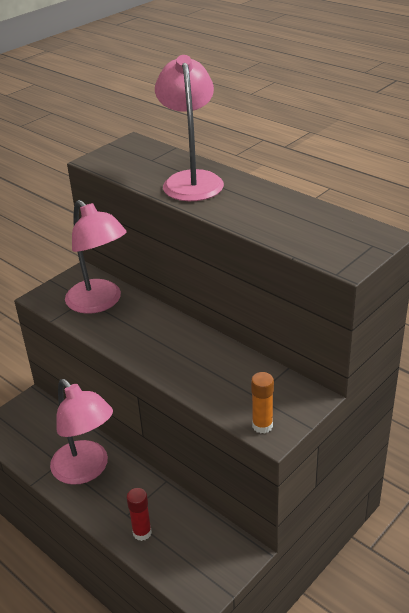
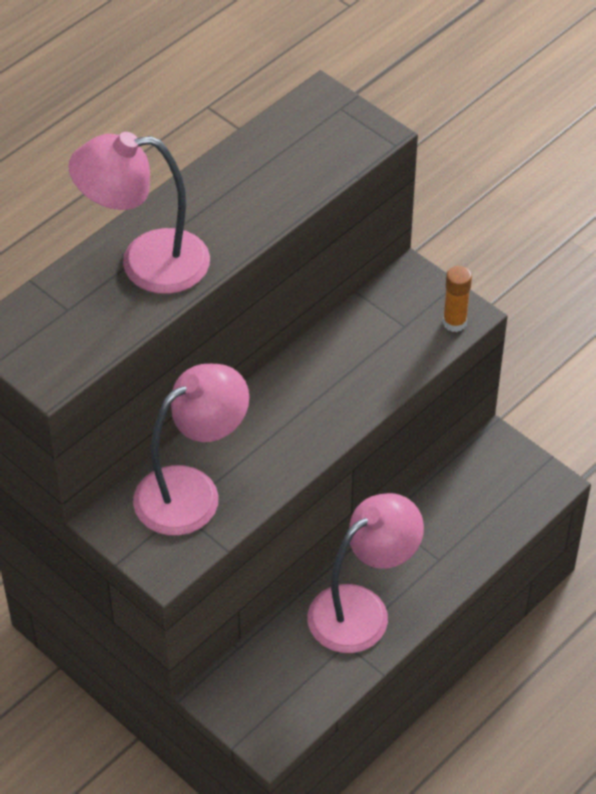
camera: 90 degrees left, 15 degrees up
(142, 532) = (467, 542): red glue stick -> none

